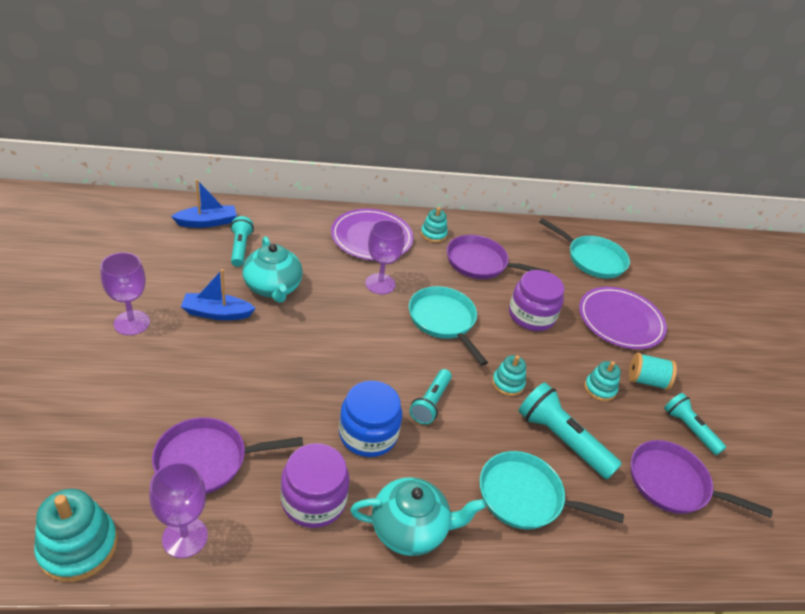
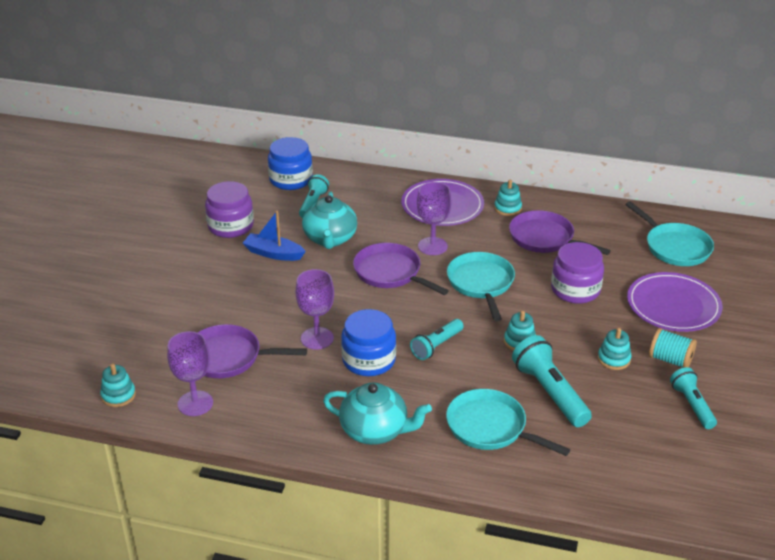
camera: 25 degrees right, 5 degrees down
(78, 547) = (118, 395): turquoise stacking toy -> turquoise stacking toy, size x0.59
(131, 323) = (201, 253): purple goblet -> purple goblet (317, 338)
(207, 222) = (291, 179): blue boat -> blue jar
(313, 500) = (303, 398): purple jar -> purple jar (231, 226)
(673, 484) = (645, 443): purple pan -> purple pan (390, 273)

